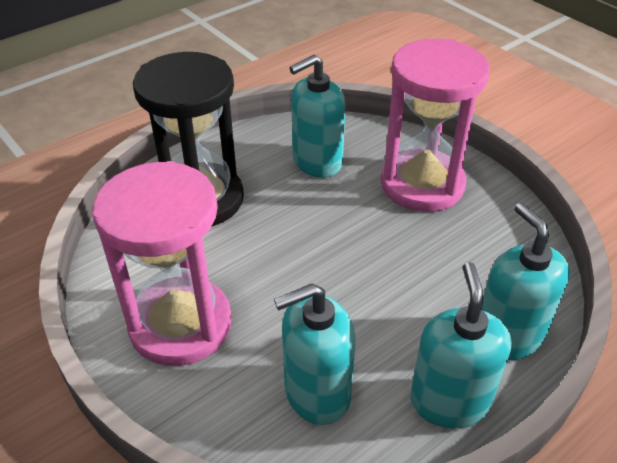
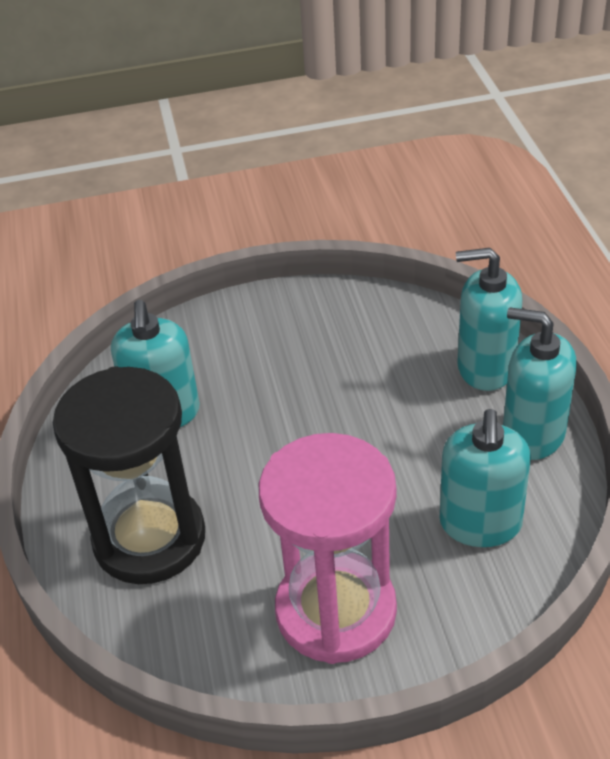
camera: 60 degrees left, 0 degrees up
(422, 184) = (262, 344): pink hourglass -> none

